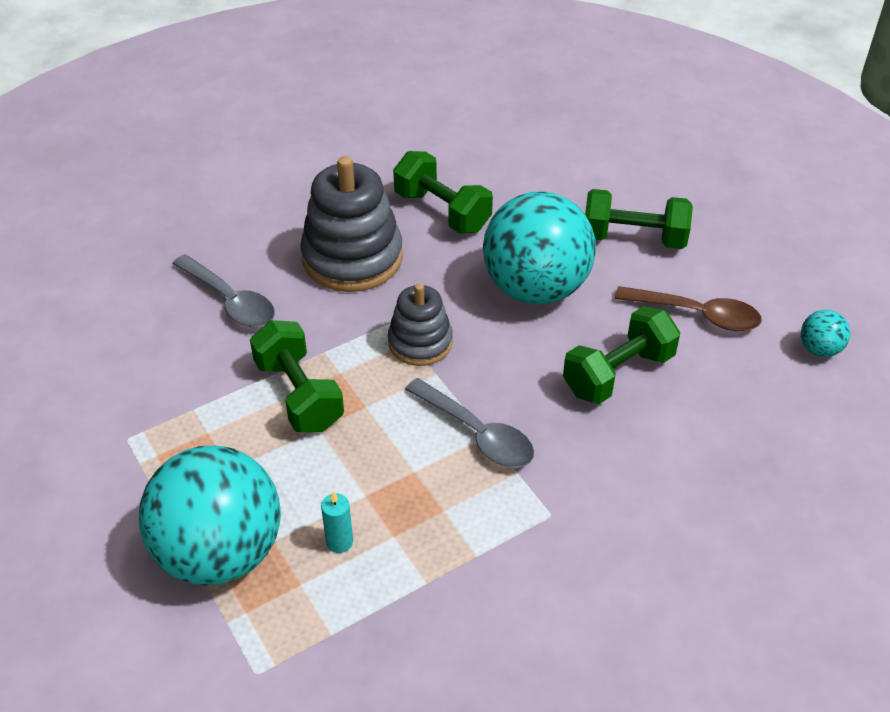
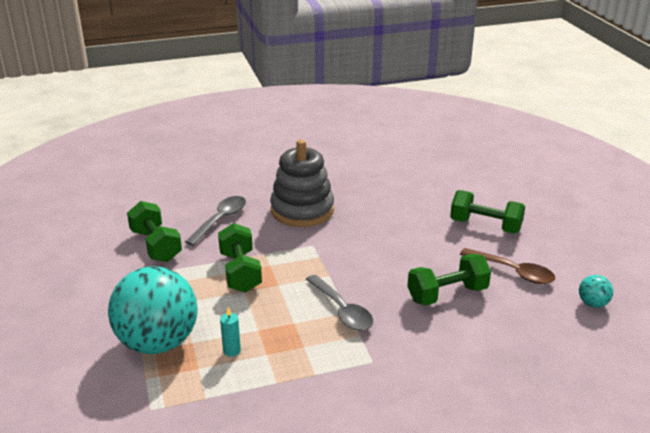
camera: 15 degrees right, 15 degrees down
(230, 301) = (220, 220): grey spoon -> grey spoon turned 120 degrees counterclockwise
(420, 342) = (325, 258): grey stacking toy -> none
(442, 211) = (367, 195): green dumbbell -> green dumbbell (156, 245)
(535, 288) = (410, 242): turquoise ball -> none

